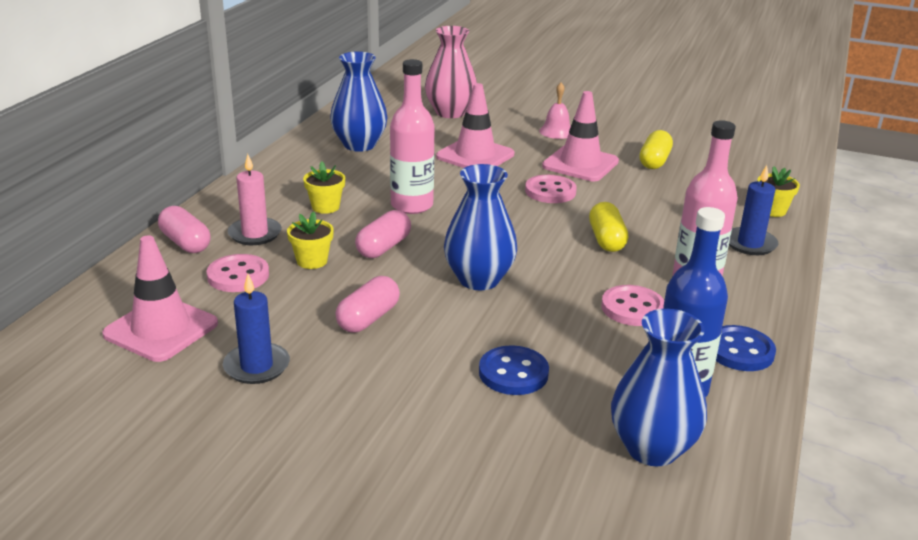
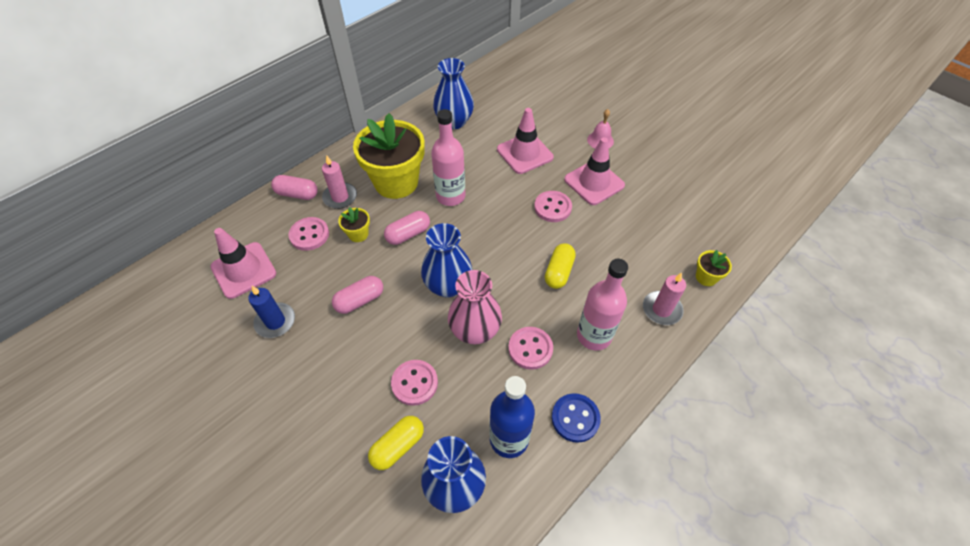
camera: 25 degrees right, 25 degrees up
(185, 243) = (297, 194): pink capsule -> pink capsule turned 60 degrees counterclockwise
(325, 207) = (396, 182): yellow flower pot -> yellow flower pot, size x2.37
(450, 112) = (536, 100): pink vase -> pink vase (475, 330)
(513, 373) = (414, 383): blue button -> pink button
(654, 161) = (652, 194): yellow capsule -> yellow capsule (398, 446)
(750, 244) = (661, 309): blue candle -> pink candle

